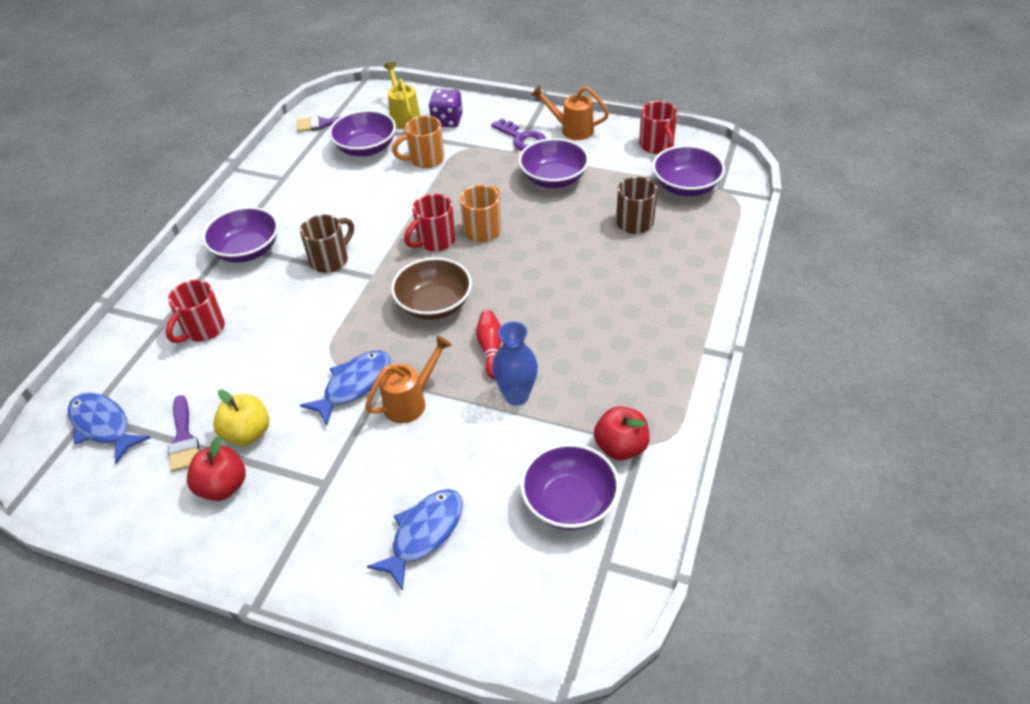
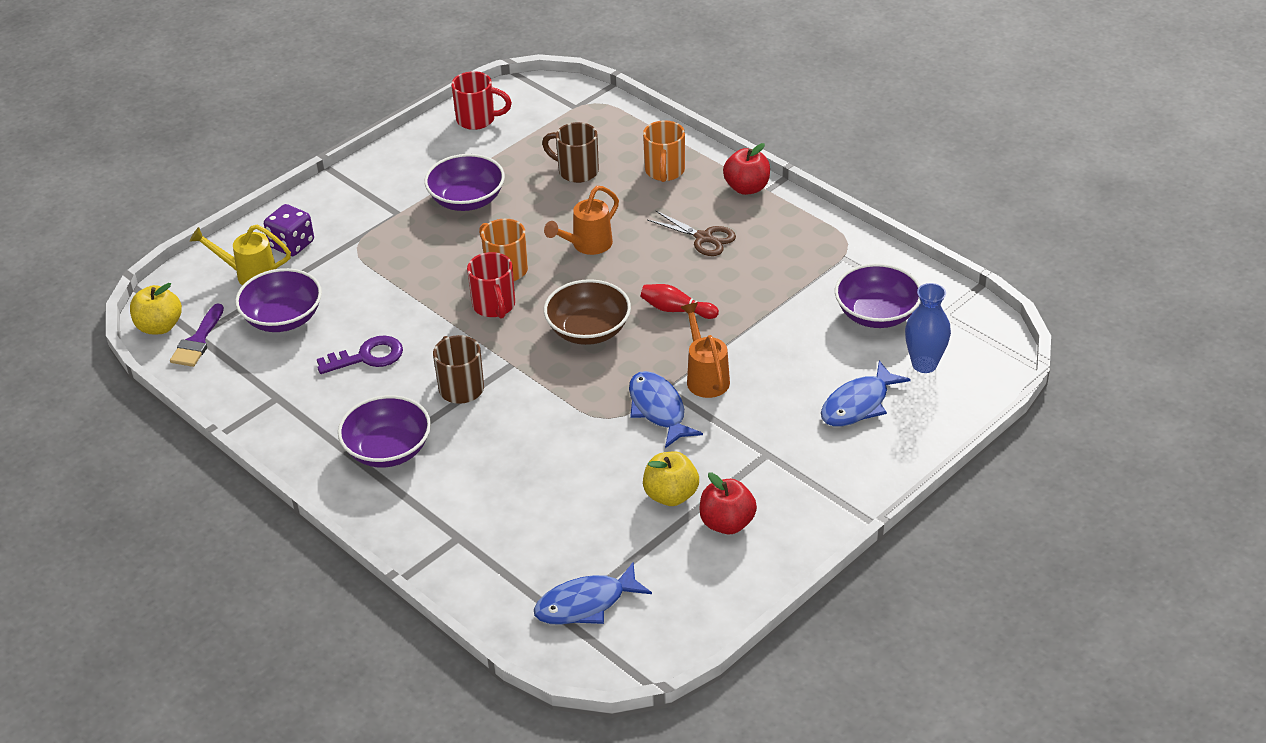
camera: 65 degrees left, 5 degrees down
(183, 439) = (646, 543): purple brush -> none
(203, 330) = (495, 506): red mug -> none
(331, 103) = (159, 326): none -> yellow apple
(424, 534) = (858, 404): blue fish -> blue fish turned 105 degrees counterclockwise
(425, 160) = (349, 279): orange mug -> orange mug (664, 172)
(516, 396) = (744, 310): blue vase -> blue vase (924, 364)
(522, 139) = (379, 201): purple key -> purple key (367, 357)
(571, 129) = (396, 163): orange watering can -> orange watering can (587, 246)
(601, 331) = (704, 238): none -> brown scissors
(620, 447) = (839, 269): red apple -> red apple (747, 188)
(685, 186) = (554, 124): purple bowl -> none

